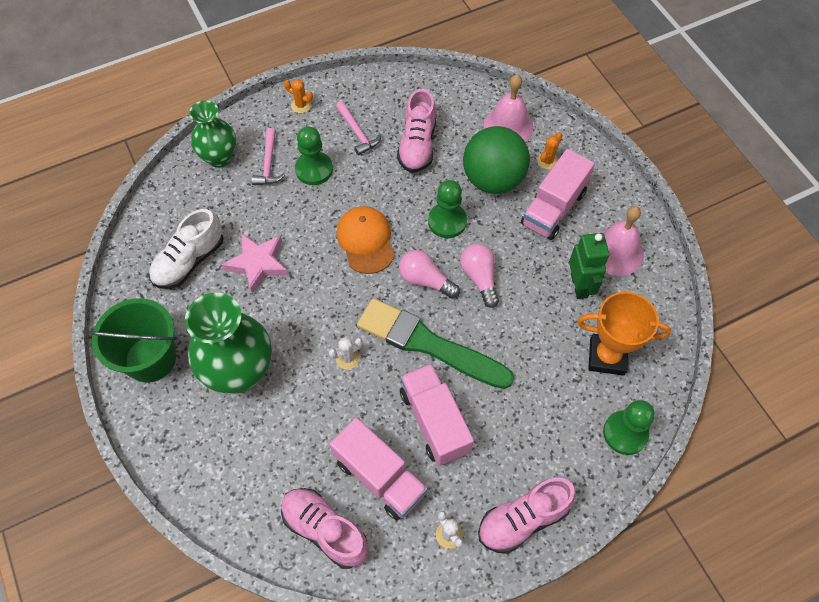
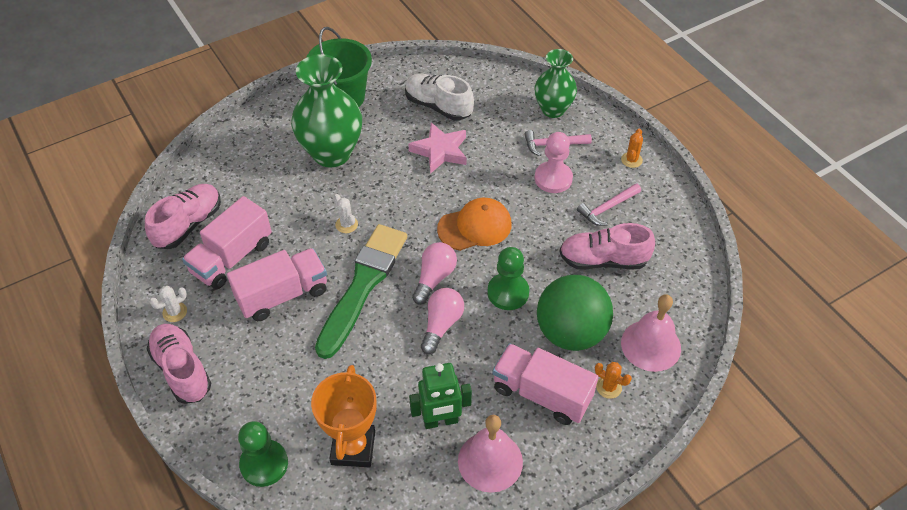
camera: 85 degrees right, 10 degrees down
(314, 169) = (553, 178): green pawn -> pink pawn
(479, 278) = (441, 325): pink light bulb -> pink light bulb turned 45 degrees counterclockwise

